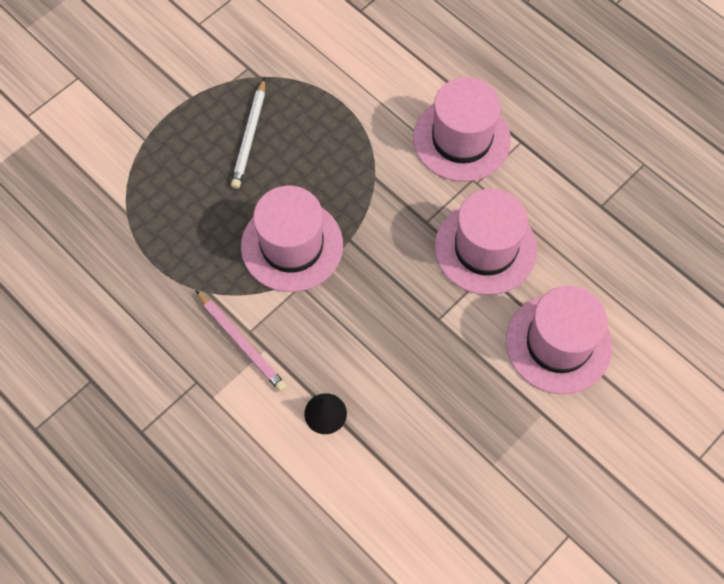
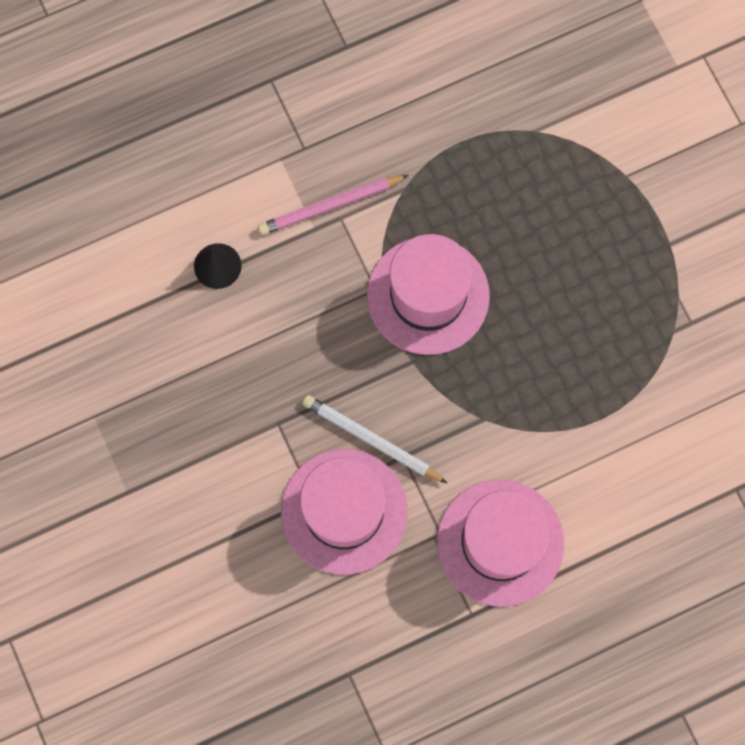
camera: 110 degrees right, 10 degrees up
(250, 136) = (590, 294): white pencil -> white pencil (371, 440)
(558, 343) = (197, 544): pink hat -> none

